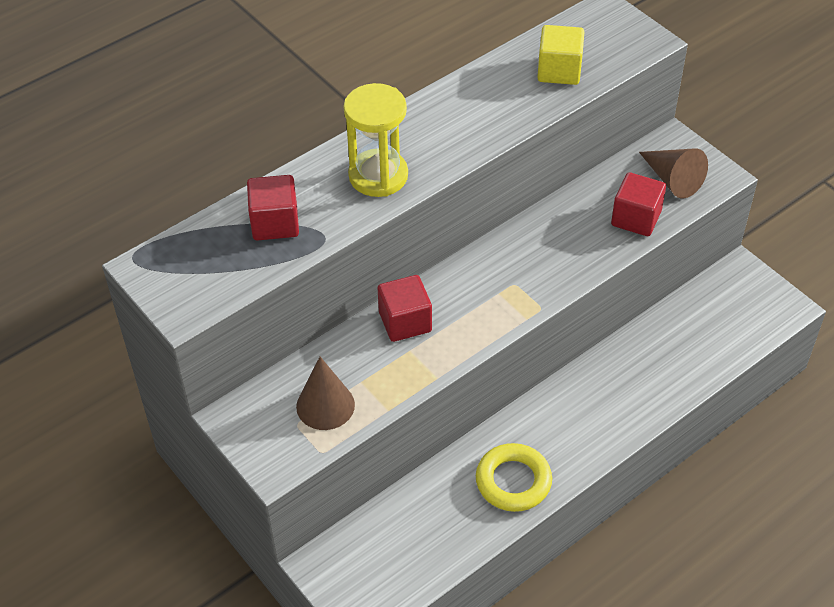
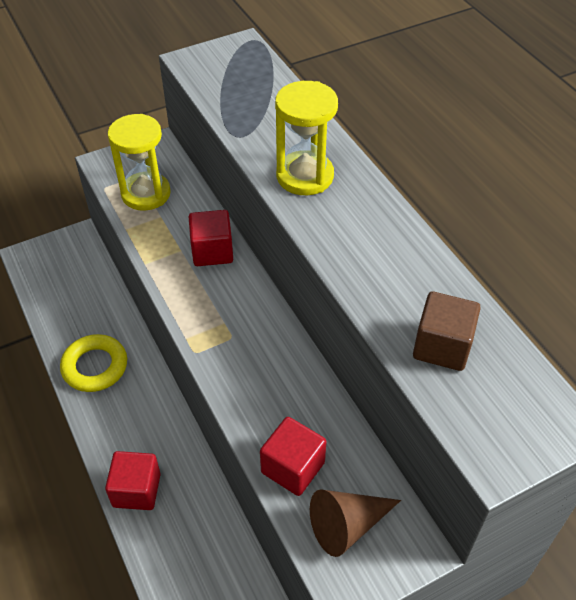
camera: 100 degrees right, 0 degrees up
(275, 223) = (265, 110): red cube -> red cube (136, 490)
(325, 405) = (146, 194): brown cone -> yellow hourglass
(559, 71) = (442, 346): yellow cube -> brown cube

